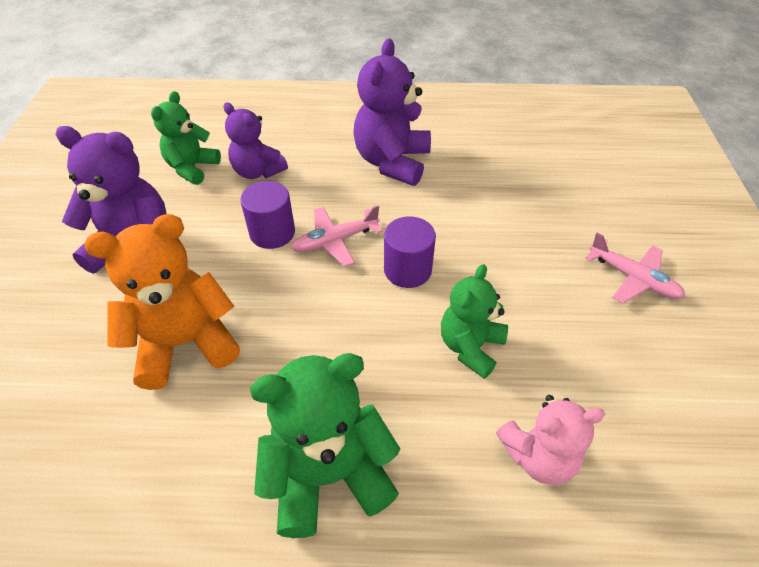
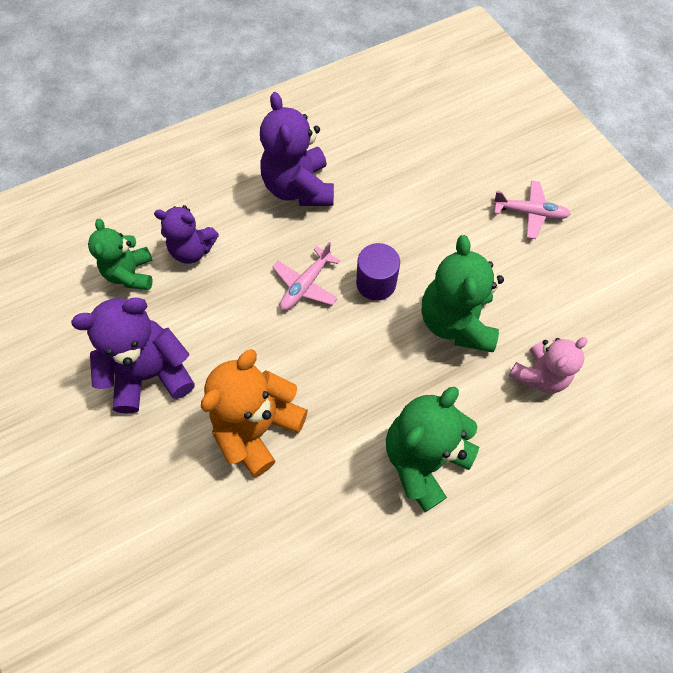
camera: 30 degrees left, 15 degrees up
(272, 233) = (250, 302): purple cylinder -> none
(470, 346) = (456, 322): green teddy bear -> green teddy bear, size x1.54

